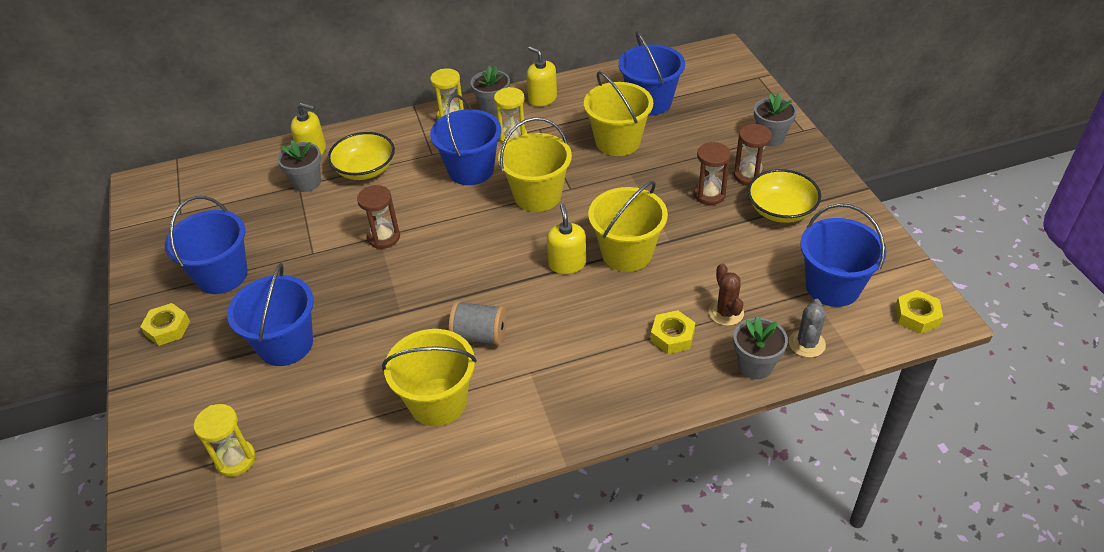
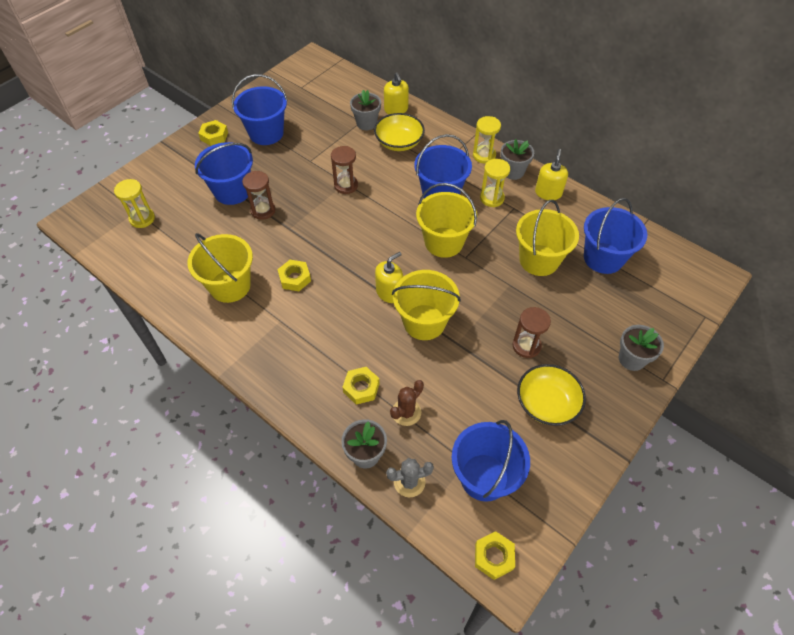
camera: 55 degrees right, 10 degrees up
(480, 335) = (295, 278): grey spool -> yellow nut
(749, 176) = (570, 364): brown hourglass -> brown hourglass (263, 210)

